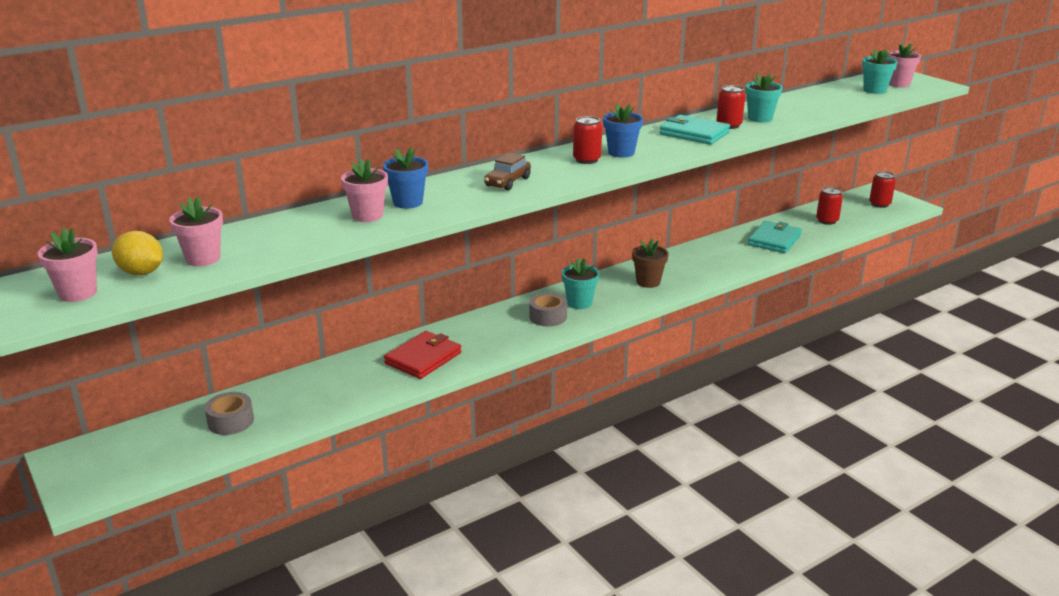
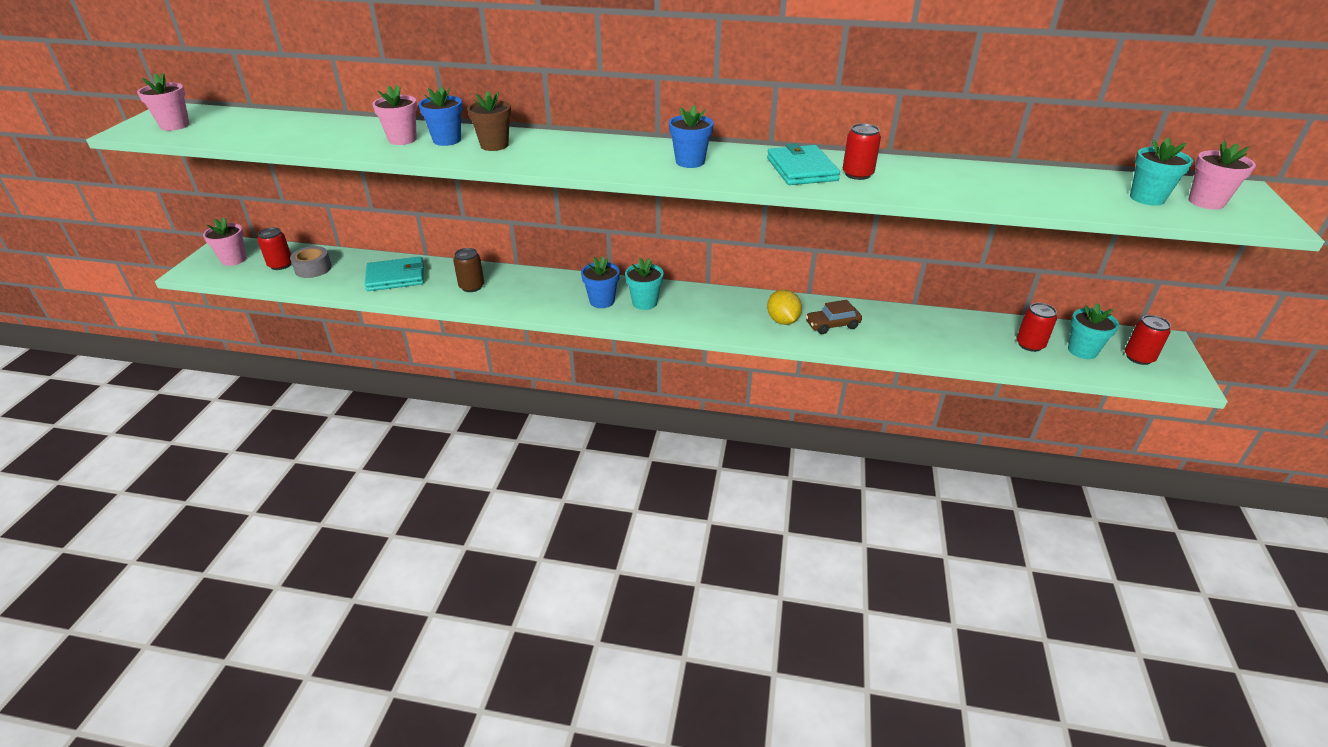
camera: 45 degrees right, 10 degrees up
(141, 272) = (223, 126): yellow lemon -> yellow lemon (782, 321)
(203, 259) = (264, 130): pink flower pot -> pink flower pot (234, 260)
(423, 358) = (471, 286): red wallet -> brown can
(507, 182) = (544, 151): brown car -> brown car (832, 325)
(548, 317) = (602, 301): grey tape -> blue flower pot
(586, 160) = (646, 157): red can -> red can (280, 265)
(648, 282) = (731, 314): brown flower pot -> brown flower pot (494, 145)
(760, 118) = (911, 179): turquoise flower pot -> turquoise flower pot (1082, 351)
(774, 240) = (928, 335): turquoise wallet -> turquoise wallet (396, 277)

